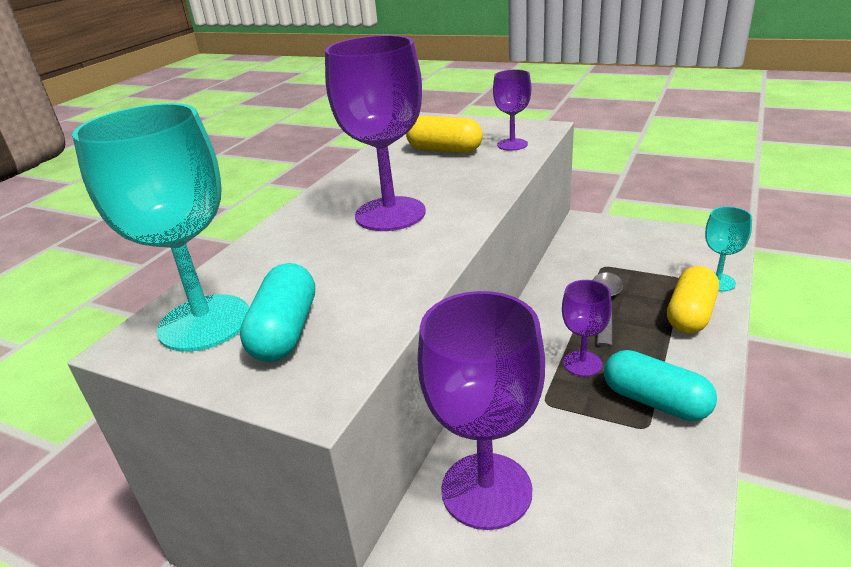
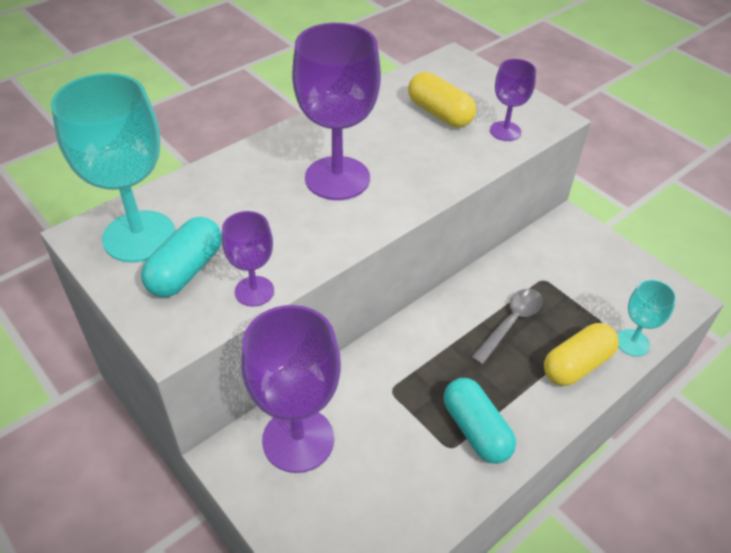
camera: 20 degrees right, 15 degrees up
(582, 363) = (446, 369): purple goblet -> purple goblet (254, 291)

